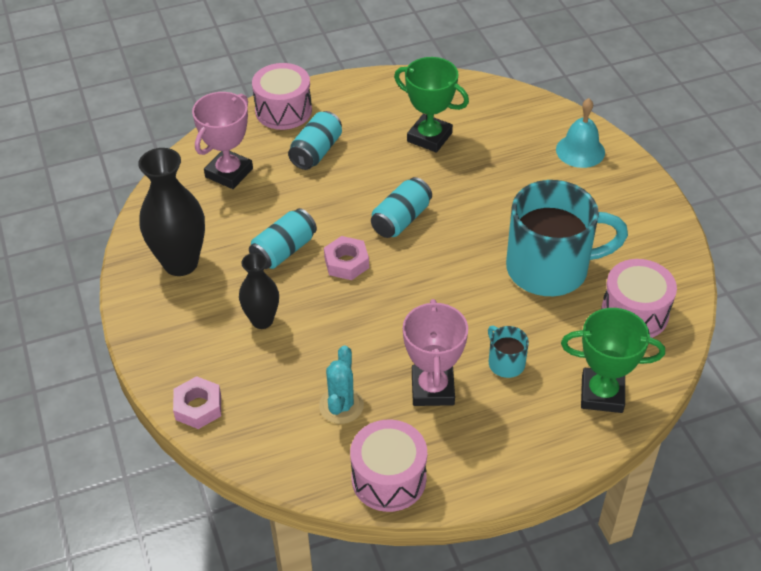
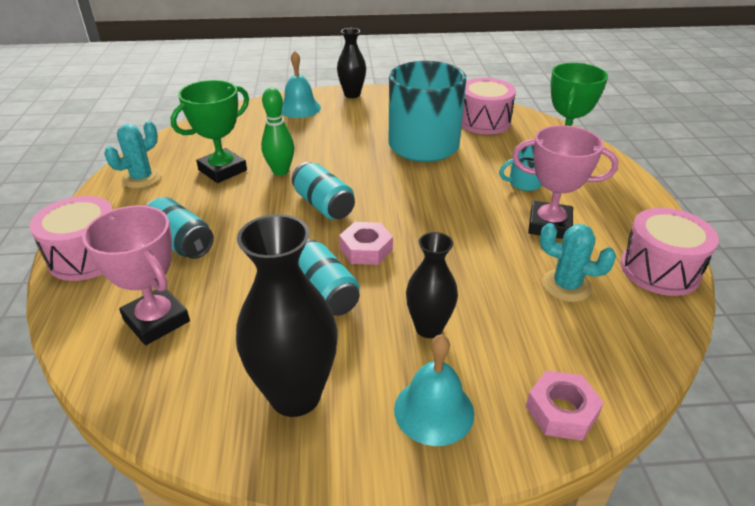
camera: 75 degrees left, 10 degrees down
(183, 336) = (434, 410): none -> turquoise bell
(395, 94) = (141, 178): none -> turquoise cactus
(445, 175) = (280, 171): none -> green bowling pin
(639, 183) = (352, 94): none -> black vase

